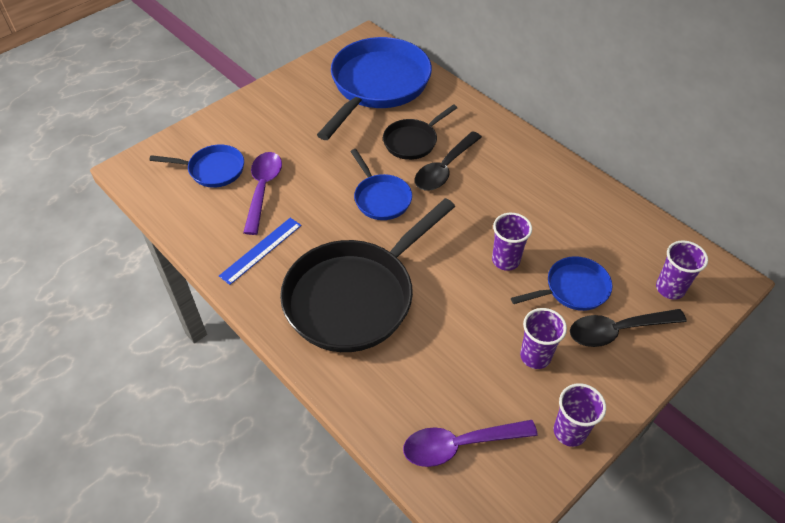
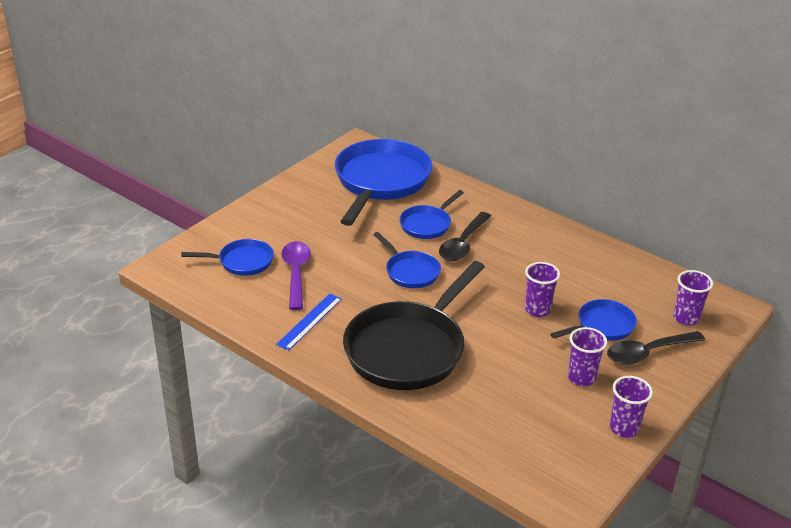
camera: 10 degrees left, 15 degrees down
(413, 141) = (427, 224): black pan -> blue pan
(459, 445) = (532, 447): purple spoon -> none

